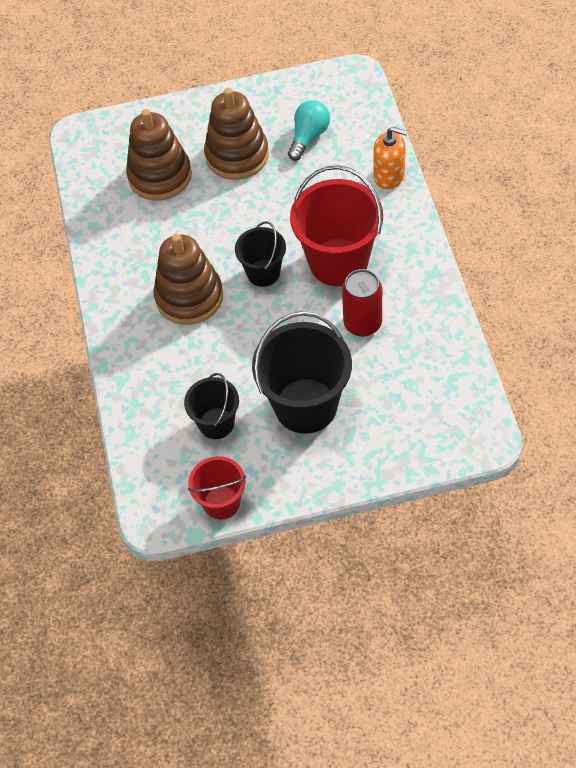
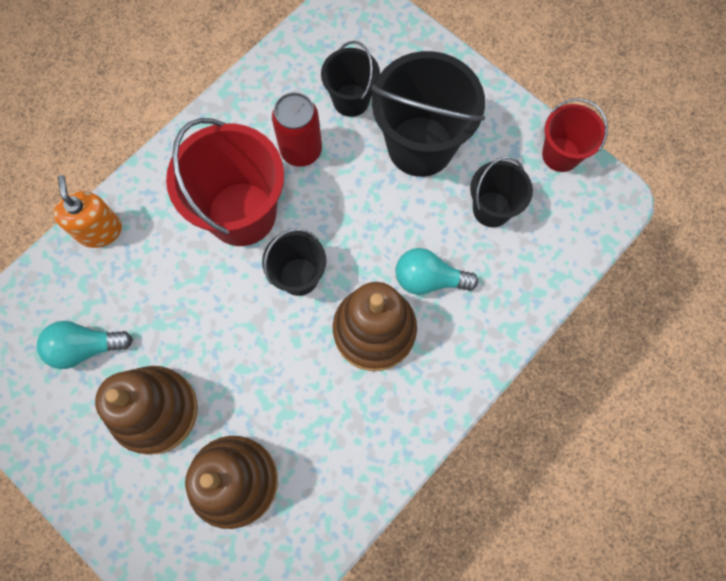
camera: 130 degrees left, 15 degrees up
(197, 350) = (429, 279): none -> turquoise light bulb
(382, 380) = (351, 100): none -> black bucket

